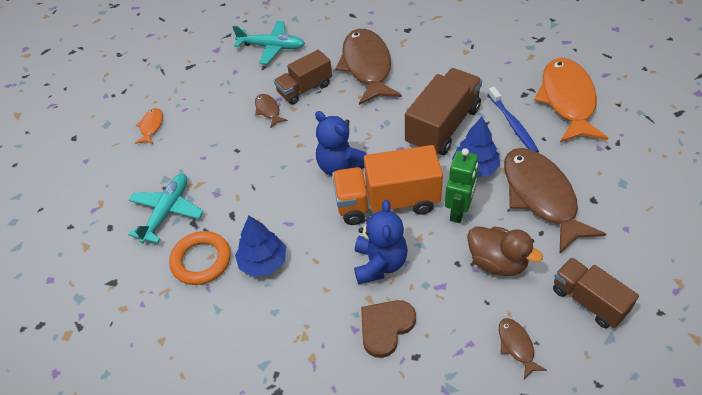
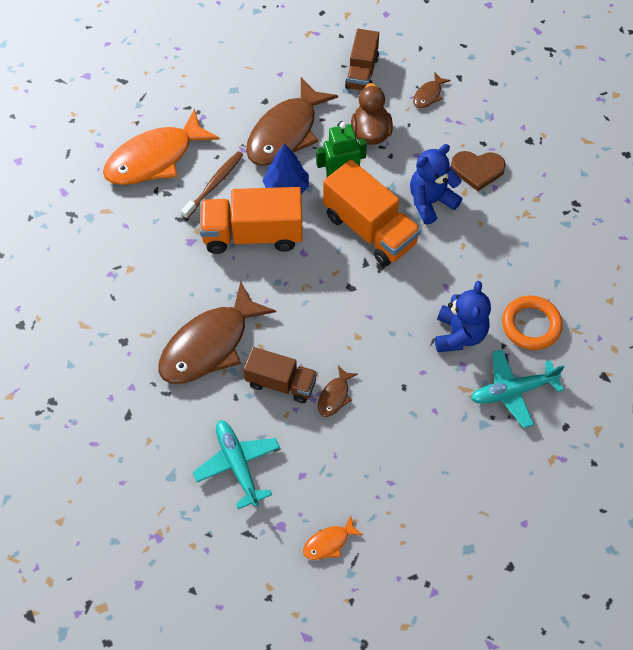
camera: 130 degrees left, 10 degrees up
(151, 126) = (436, 496): orange fish -> orange fish (329, 542)
(263, 262) = (494, 279): blue tree -> none
(341, 166) = (358, 286): blue teddy bear -> blue teddy bear (459, 335)
(443, 126) = (253, 234): brown truck -> orange truck
(513, 124) = (214, 184): blue toothbrush -> brown toothbrush

